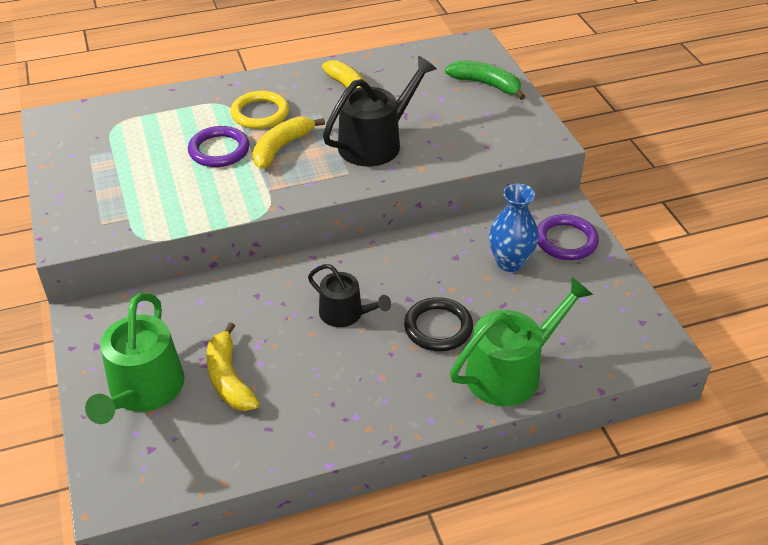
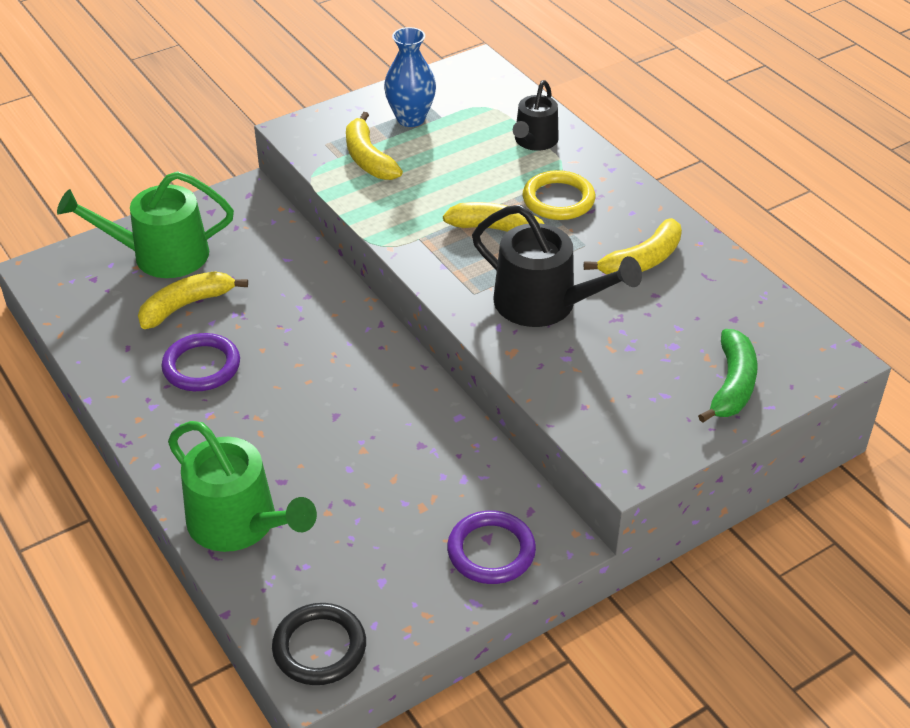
camera: 75 degrees right, 0 degrees up
(142, 201) = (368, 158): none -> yellow banana
(219, 150) = (475, 187): purple ring -> purple ring (201, 366)
(345, 314) = (297, 368): black watering can -> black watering can (534, 141)
(438, 327) = (295, 448): black ring -> black ring (319, 647)
(510, 262) = (428, 498): blue vase -> blue vase (411, 118)

